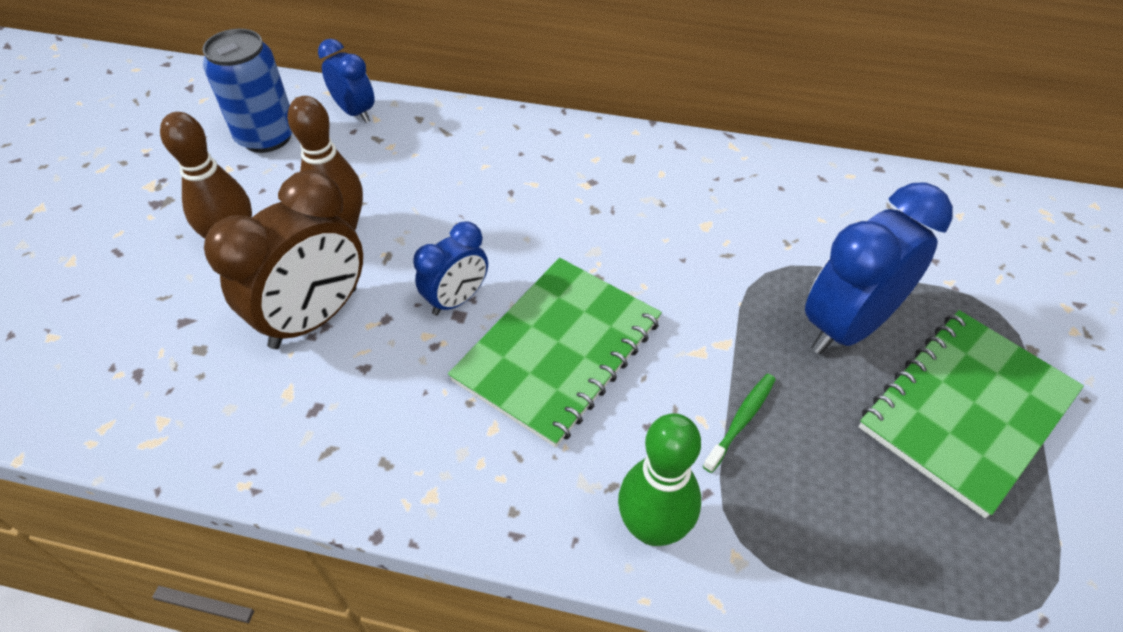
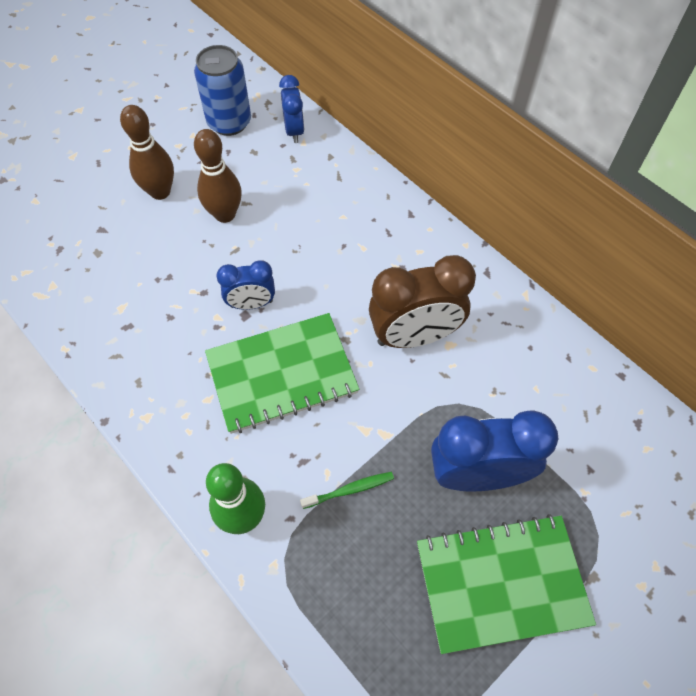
camera: 35 degrees right, 10 degrees up
(314, 317) = (167, 268): brown clock -> brown clock (414, 336)

